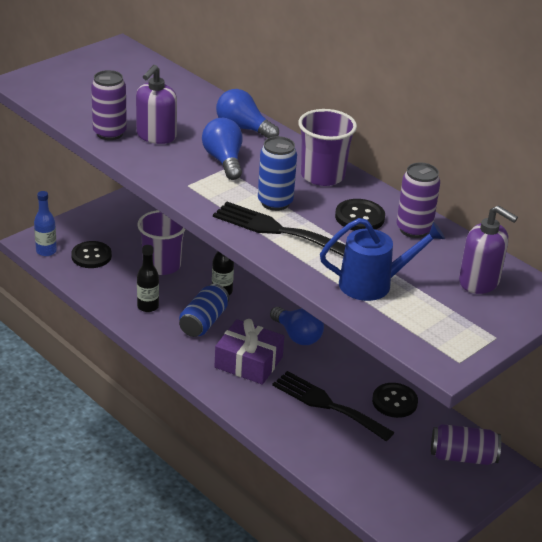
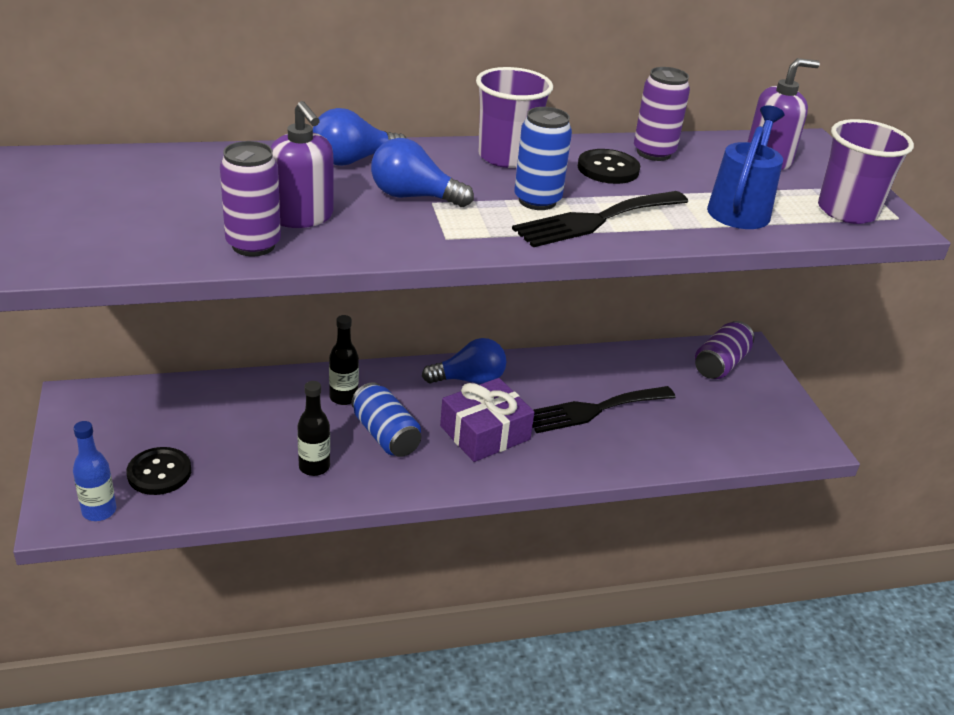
camera: 60 degrees left, 0 degrees up
(162, 265) = (246, 421): purple cup -> purple cup (847, 211)
(394, 401) = (619, 366): black button -> none

